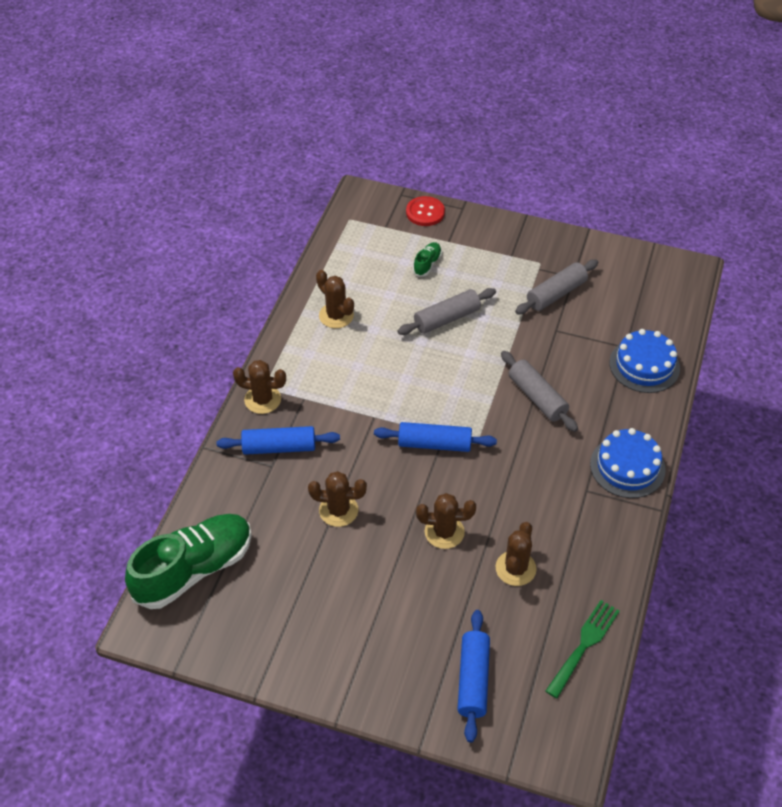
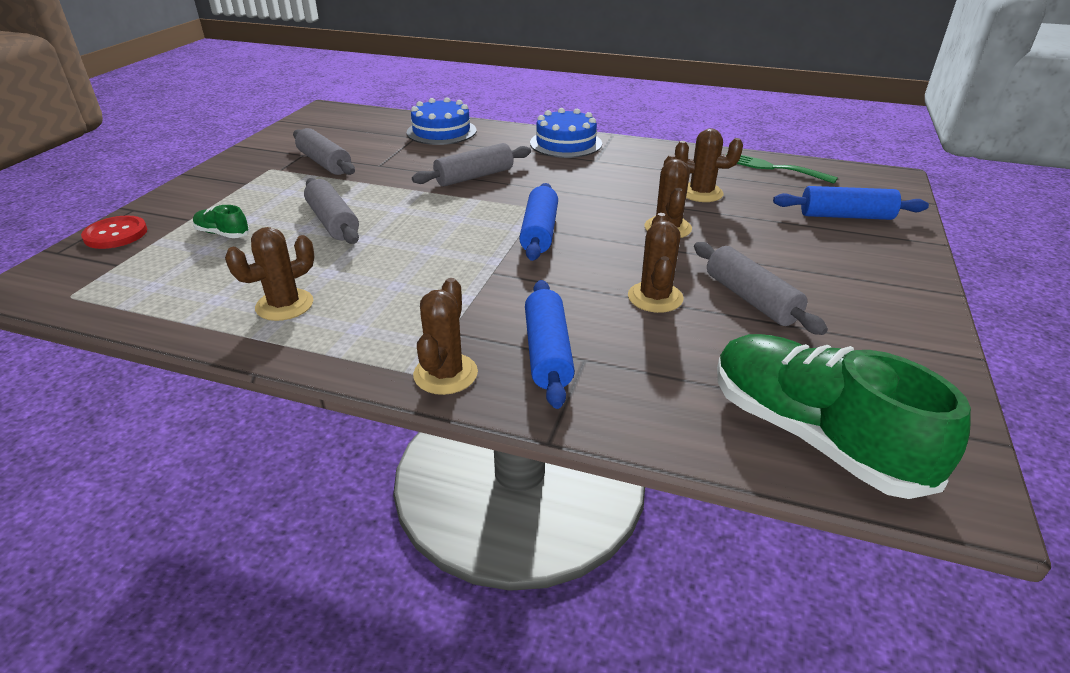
camera: 90 degrees left, 15 degrees down
(334, 570) = (751, 299): none -> grey rolling pin

